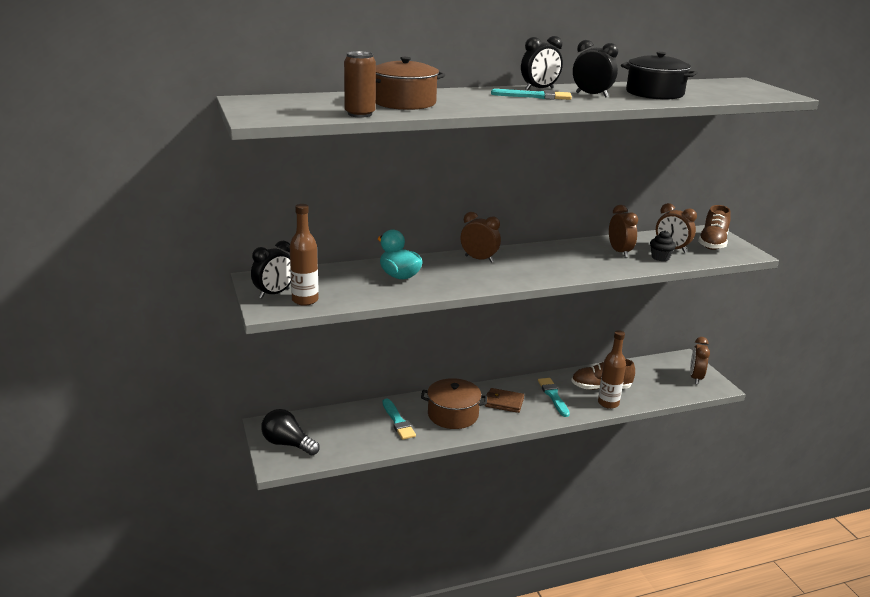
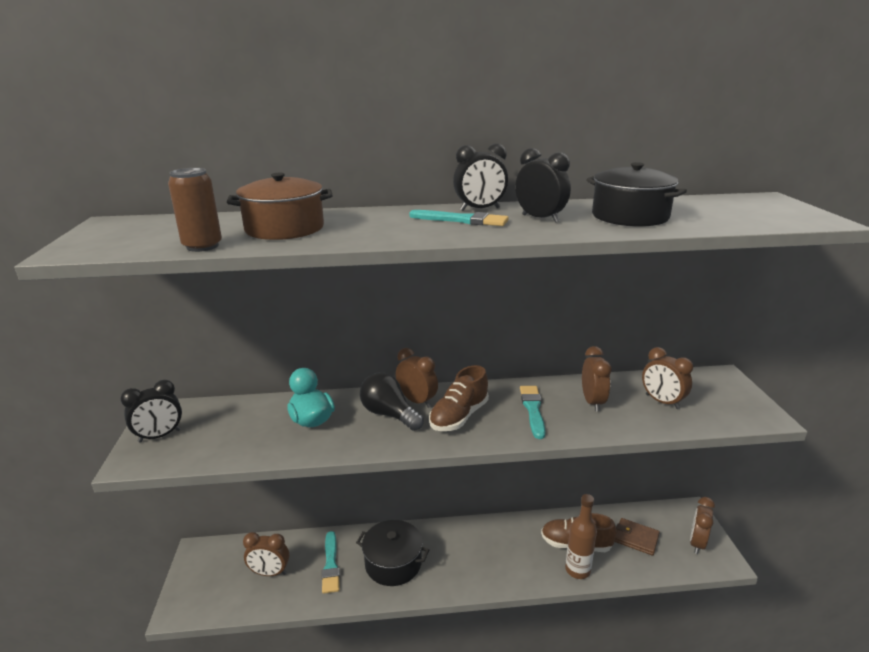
camera: 15 degrees right, 0 degrees up
(287, 444) = (204, 581): black light bulb -> black light bulb (389, 414)
(305, 300) = (183, 450): brown bottle -> none
(345, 432) = (269, 573): none -> brown clock
(453, 415) = (393, 563): brown pot -> black pot
(504, 402) = (456, 552): brown wallet -> brown wallet (636, 538)
(553, 396) = (516, 550): turquoise brush -> turquoise brush (533, 409)
(660, 257) = (642, 415): black cupcake -> none
(712, 243) = (720, 396): brown shoe -> brown shoe (459, 416)

